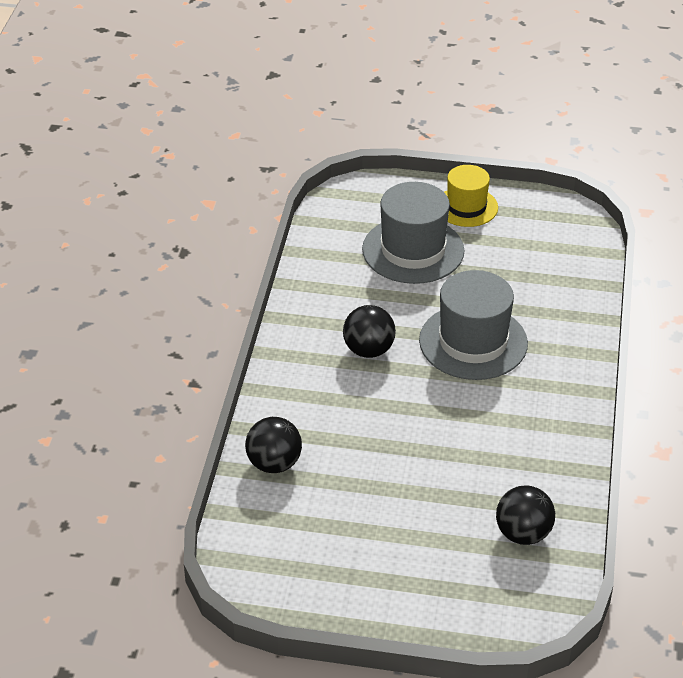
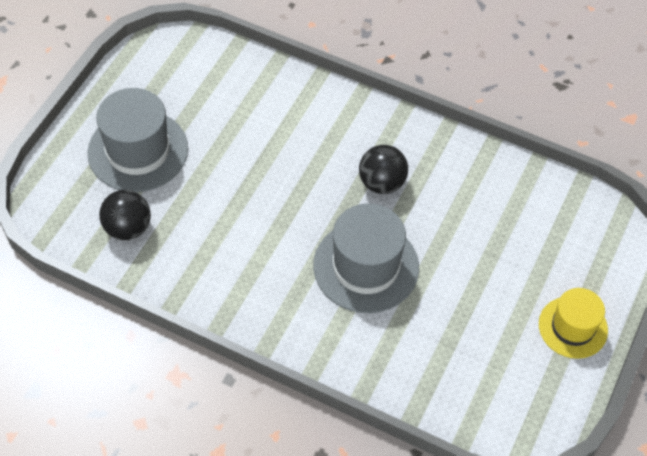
camera: 105 degrees right, 15 degrees up
(274, 464) = (272, 86): black ball -> none
(413, 250) = (513, 258): grey hat -> grey hat (138, 151)

